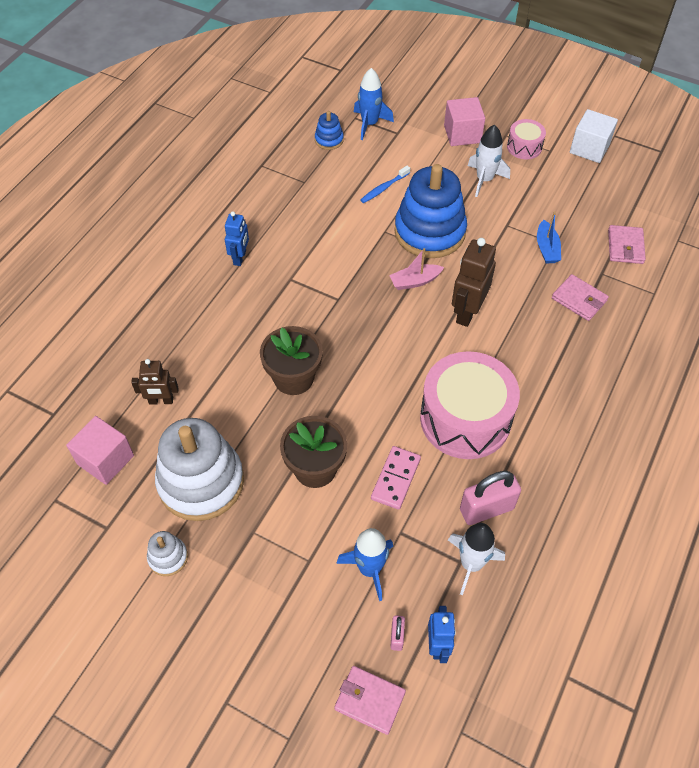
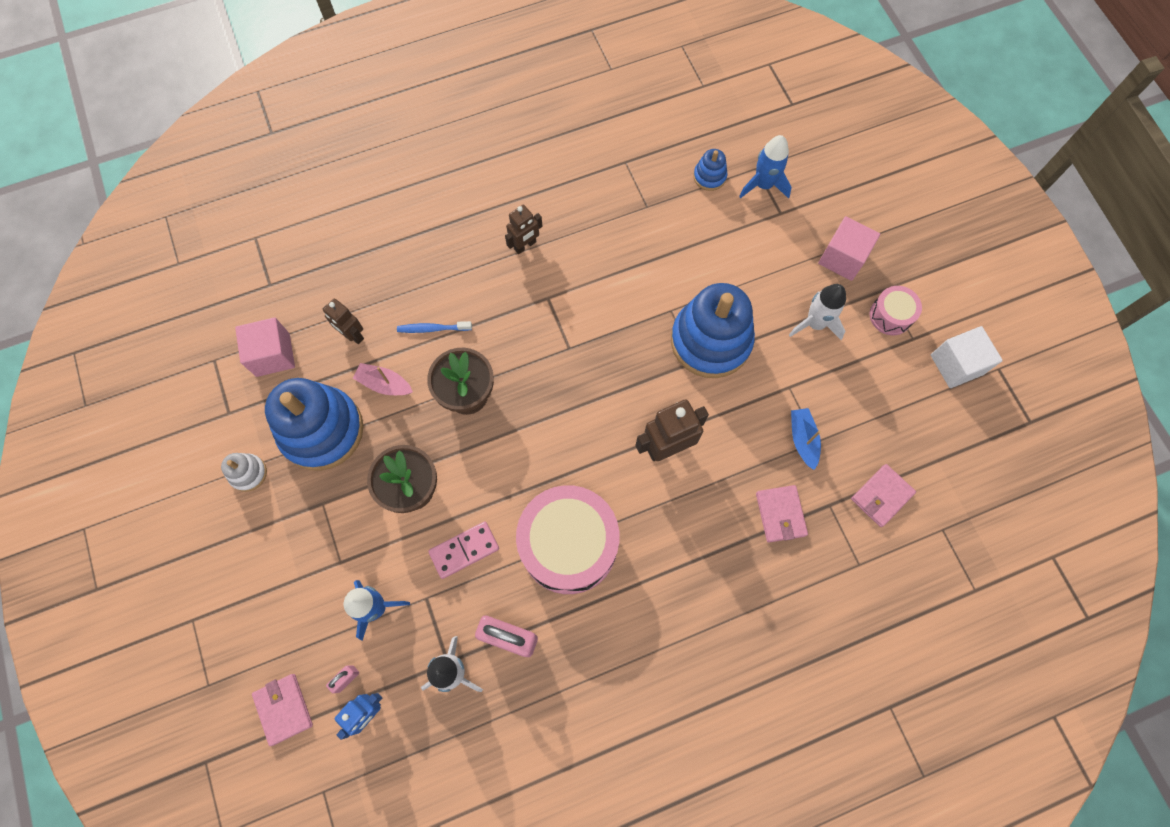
camera: 40 degrees right, 15 degrees up
(201, 482) = (322, 430): white stacking toy -> blue stacking toy
(240, 258) = (525, 245): blue robot -> brown robot
(384, 188) = (712, 264): blue toothbrush -> blue toothbrush (433, 329)
(415, 281) = (650, 381): pink boat -> pink boat (384, 384)
(546, 248) = (803, 440): blue boat -> blue boat turned 135 degrees clockwise

